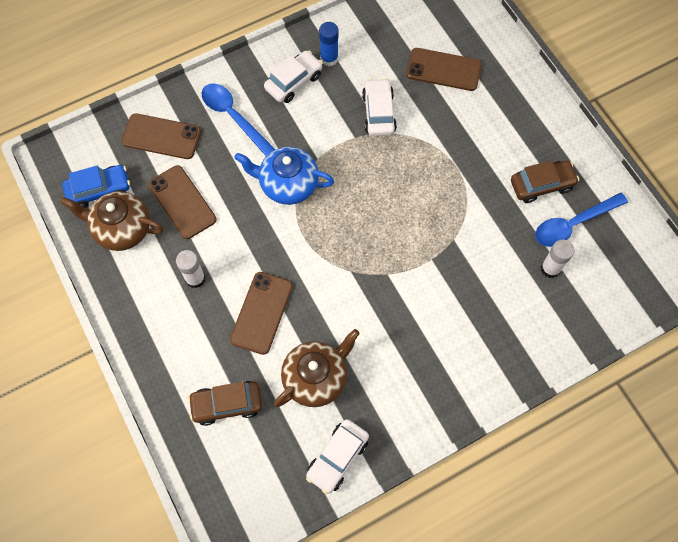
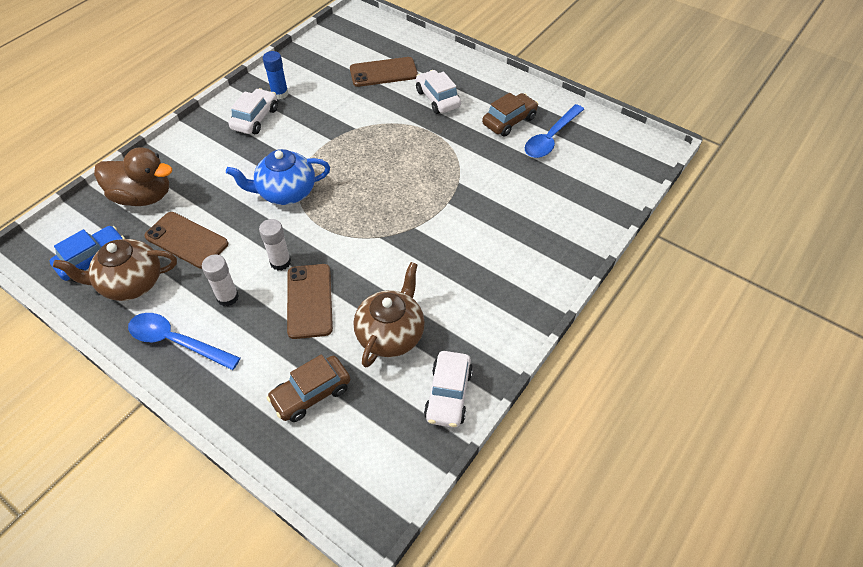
camera: 25 degrees left, 15 degrees down
(161, 136) = (143, 196): brown phone -> brown duck
(233, 117) = (209, 160): blue spoon -> blue spoon (177, 342)
(378, 113) = (343, 116): white car -> white car (437, 99)
(550, 268) = (552, 174): white glue stick -> white glue stick (280, 262)

